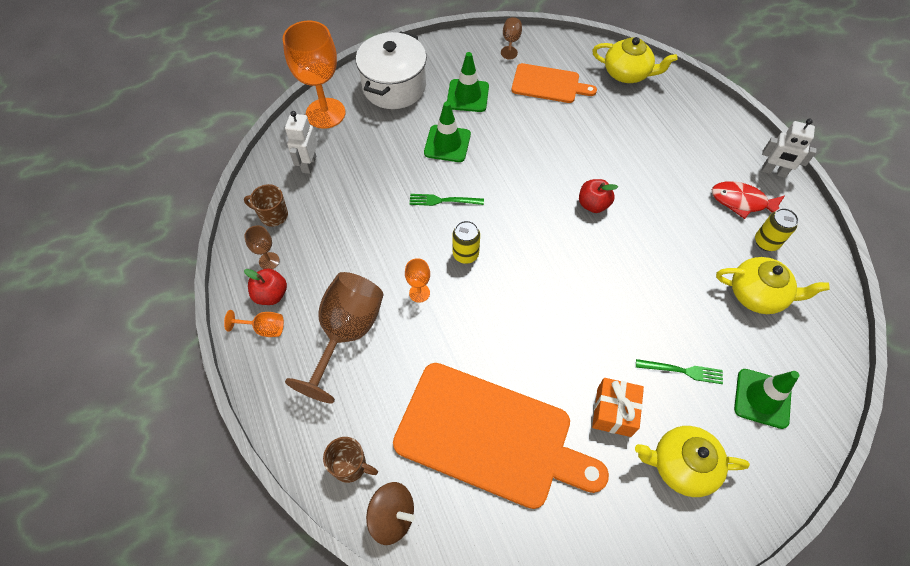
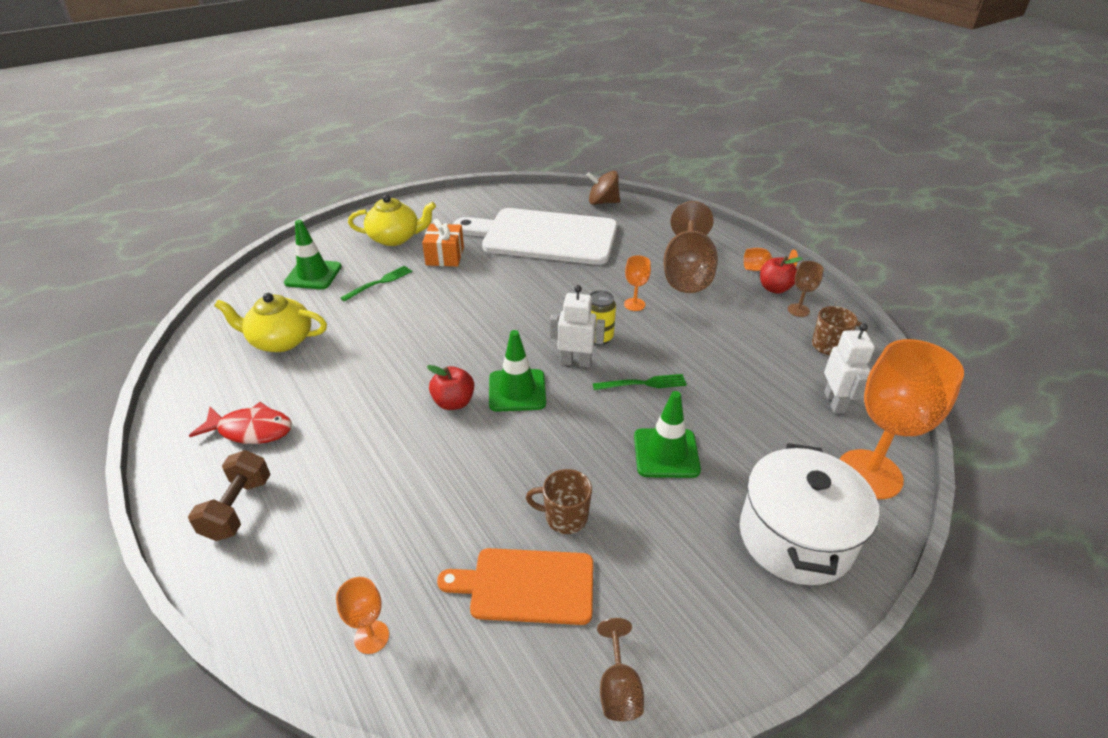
camera: 170 degrees right, 20 degrees down
(350, 466) = (642, 216): brown mug -> brown mug (564, 517)
(467, 96) = (664, 538): green traffic cone -> green traffic cone (517, 390)
(490, 436) = (544, 236): orange cutting board -> white cutting board
(627, 73) = (371, 637): yellow teapot -> orange goblet
(682, 371) = (379, 282): green fork -> green fork turned 135 degrees clockwise
(724, 146) = (238, 508): none -> brown dumbbell
(766, 242) = (243, 388): yellow can -> none
(773, 172) = (181, 477): white robot -> white robot (575, 362)

